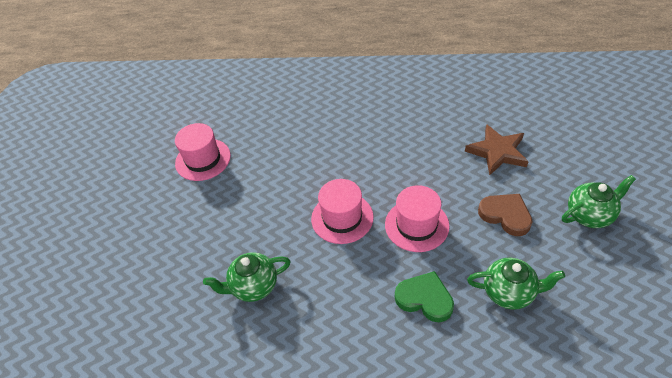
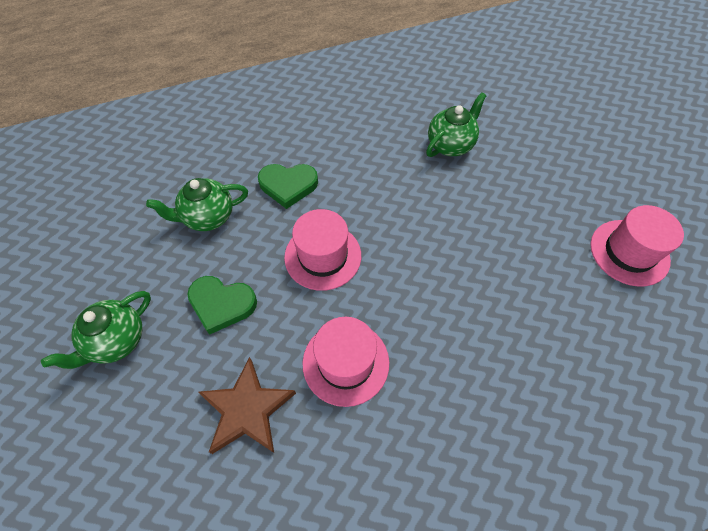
camera: 150 degrees right, 10 degrees up
(342, 218) = (409, 236): pink hat -> pink hat (345, 362)
(505, 215) = (222, 304): brown heart -> green heart

